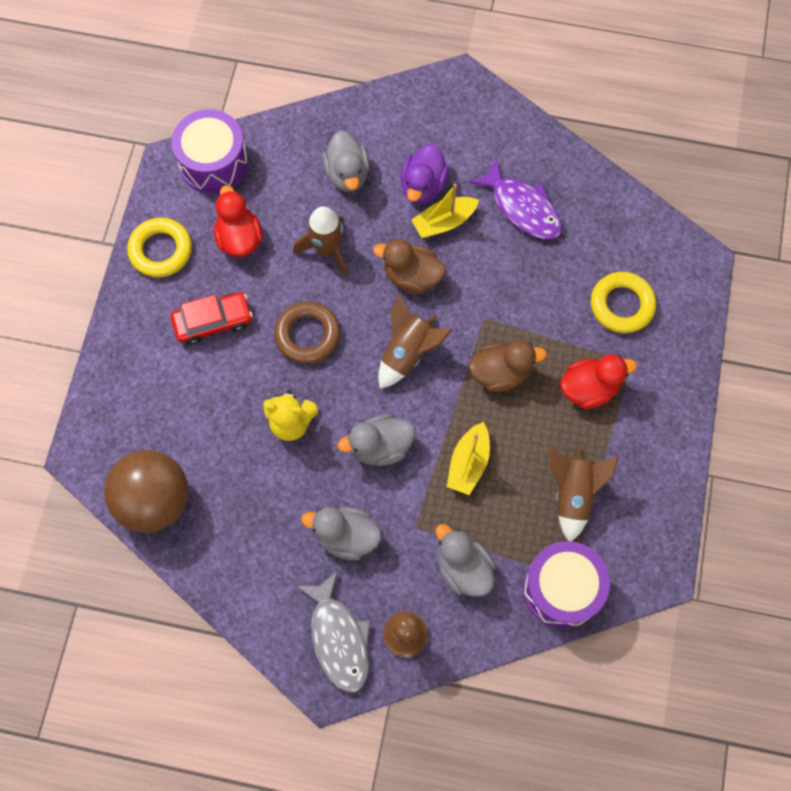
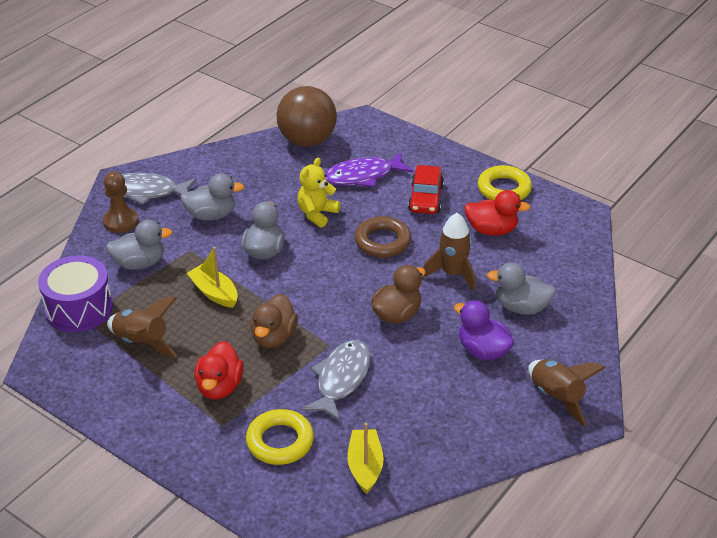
camera: 115 degrees right, 30 degrees down
(214, 163) = (572, 235): purple drum -> none
(346, 536) = (211, 215): grey duck -> grey duck turned 45 degrees clockwise
(408, 353) = (329, 290): brown rocket -> brown rocket (556, 397)
(444, 222) = (438, 352): yellow boat -> yellow boat (365, 466)
(522, 208) = (422, 410): purple fish -> purple fish (363, 176)
(522, 288) = (341, 379): none -> grey fish

